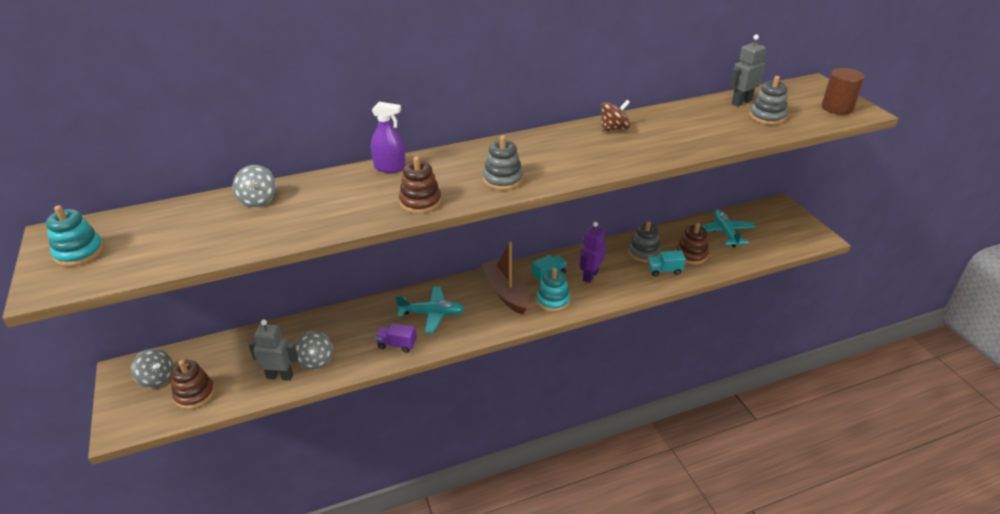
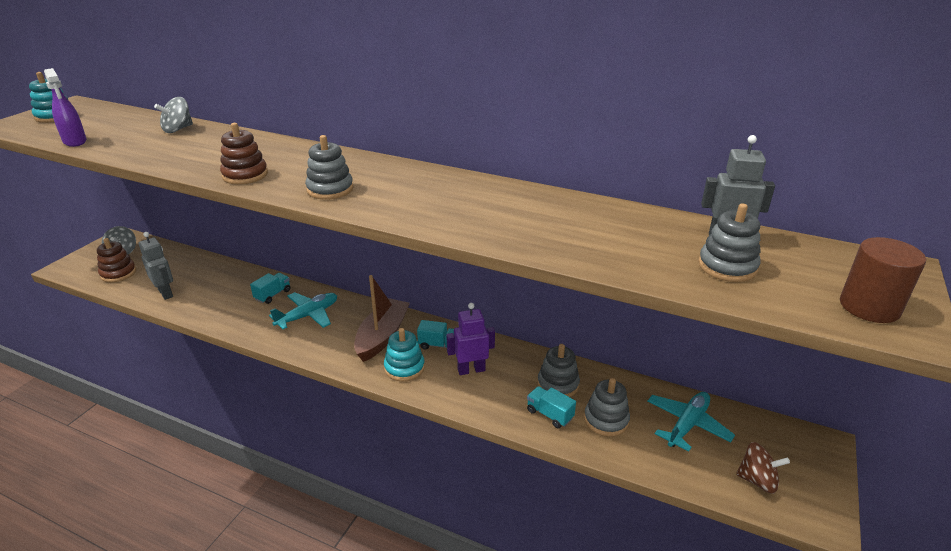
camera: 45 degrees right, 5 degrees down
(316, 360) = (196, 297): grey spinning top -> none
(376, 319) = (273, 295): none -> turquoise truck
(390, 167) = (285, 145): purple spray bottle -> purple spray bottle (75, 141)
(397, 345) = (251, 321): purple truck -> none
(432, 314) = (308, 316): turquoise plane -> turquoise plane turned 90 degrees counterclockwise
(614, 128) = (516, 197): brown spinning top -> brown spinning top (757, 480)
(691, 255) = (606, 420): brown stacking toy -> grey stacking toy

